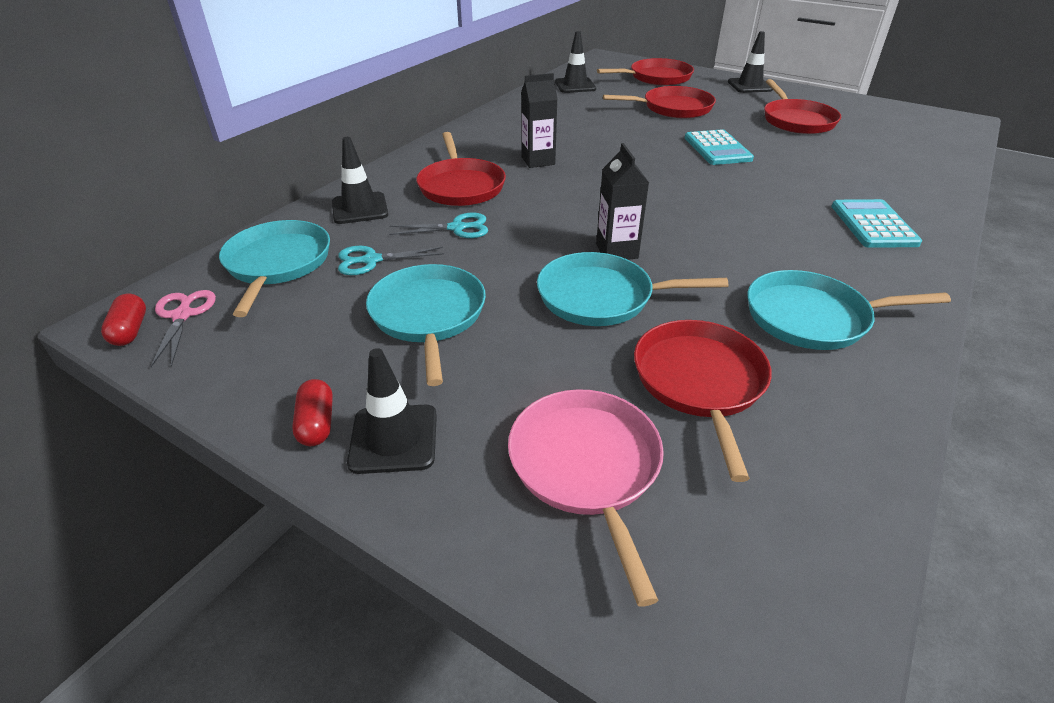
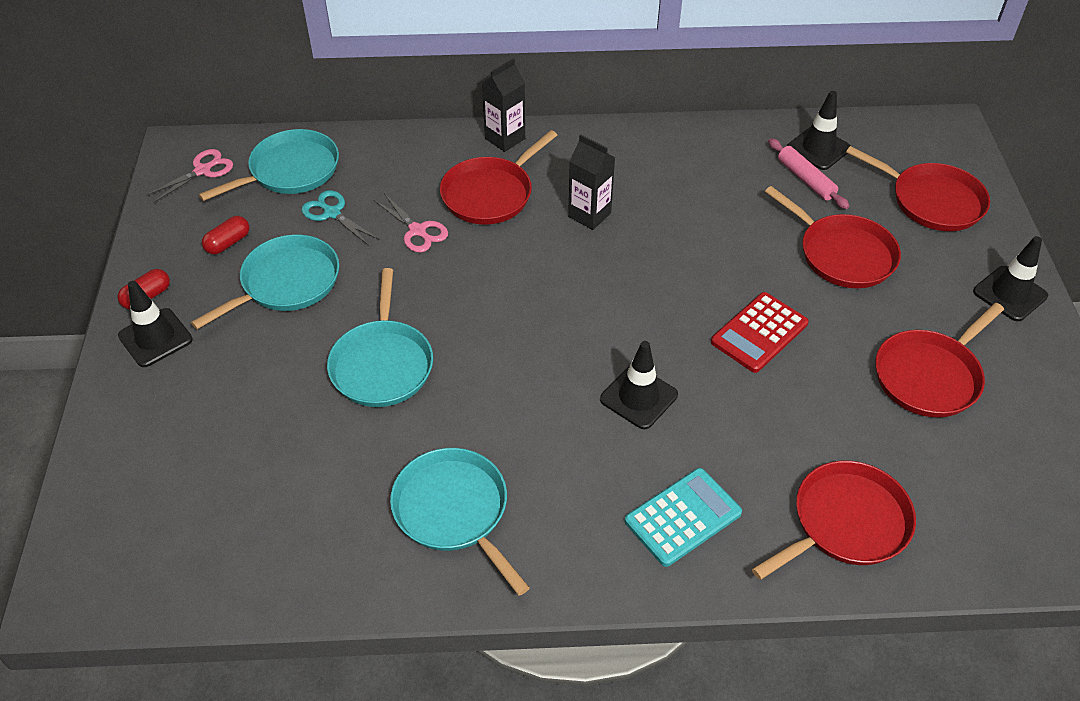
camera: 55 degrees right, 10 degrees up
(130, 330) = (173, 161): red capsule -> red capsule (228, 243)
(360, 208) = (400, 160): black traffic cone -> black traffic cone (638, 397)
(457, 228) = (417, 231): turquoise scissors -> pink scissors
(586, 466) = (186, 439): pink pan -> none
(597, 96) = (805, 179): none -> pink rolling pin
(601, 297) = (382, 364): turquoise pan -> turquoise pan turned 150 degrees counterclockwise
(617, 251) = (462, 344): black carton -> black carton (505, 139)
(699, 382) = (311, 465): red pan -> red pan (846, 523)
(717, 148) = (759, 333): turquoise calculator -> red calculator

